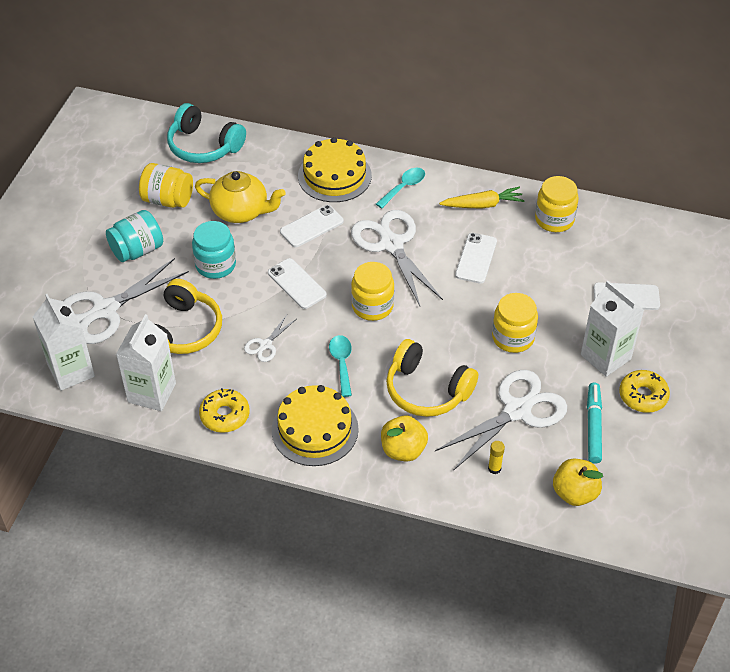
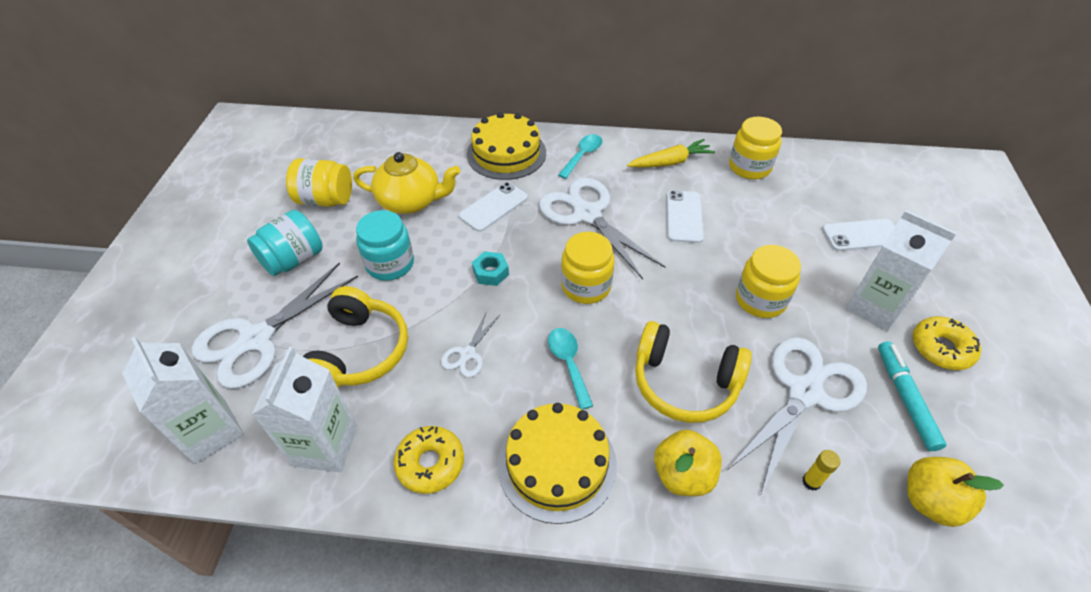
camera: 10 degrees left, 0 degrees up
(203, 146) = (360, 142): turquoise headphones -> none
(297, 284) = (491, 272): white phone -> turquoise nut

